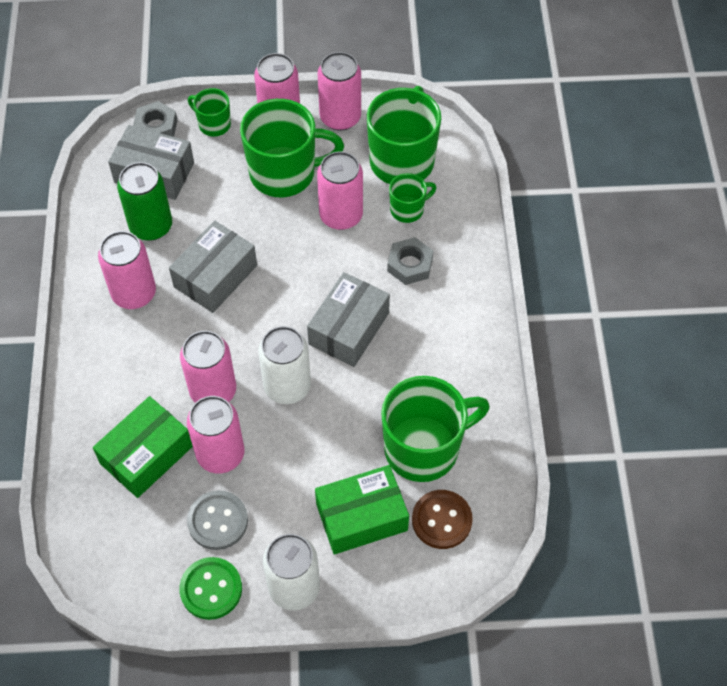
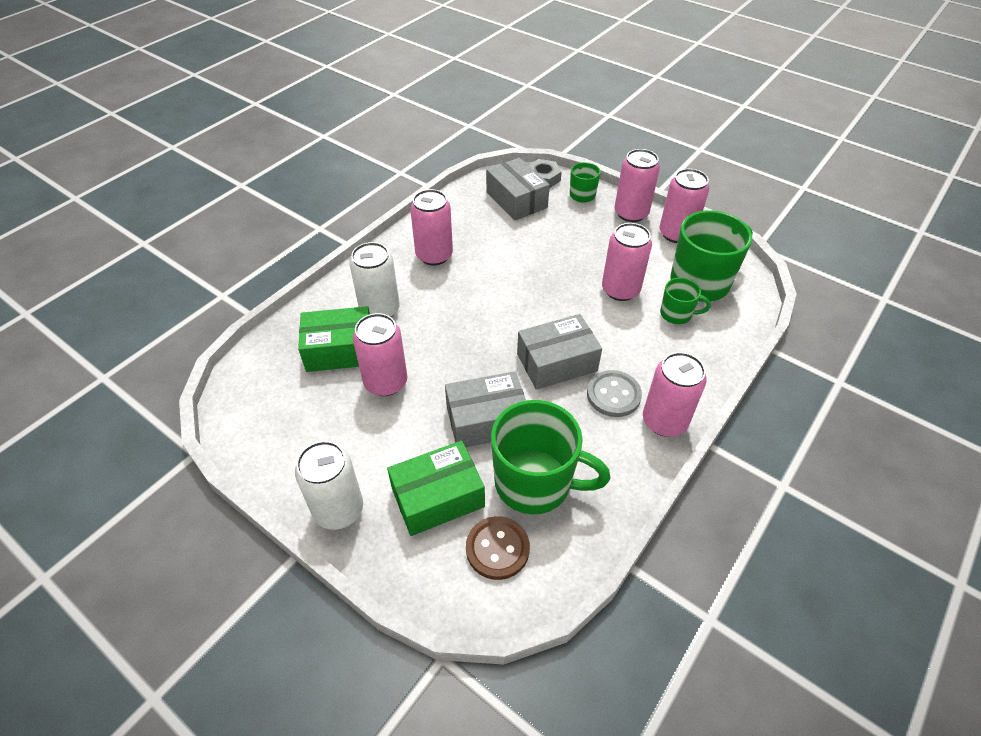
camera: 40 degrees right, 10 degrees down
(151, 226) = (484, 226): green can -> none
(211, 589) = (285, 465): green button -> none
(213, 390) = (423, 340): pink can -> pink can (664, 421)
(215, 276) = (495, 276): grey box -> grey box (486, 420)
(218, 521) = (338, 423): grey button -> grey button (613, 395)
(285, 173) = (604, 244): green mug -> none
(287, 386) = (475, 370): white can -> white can (380, 310)
(361, 517) = (438, 497): green box -> green box turned 45 degrees counterclockwise
(410, 265) = (644, 350): grey nut -> none

